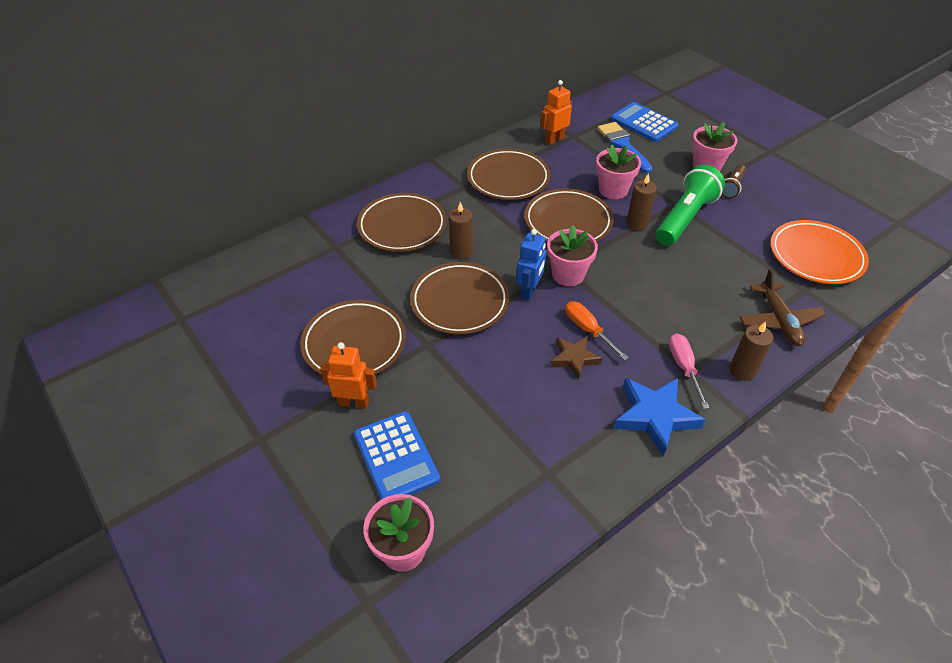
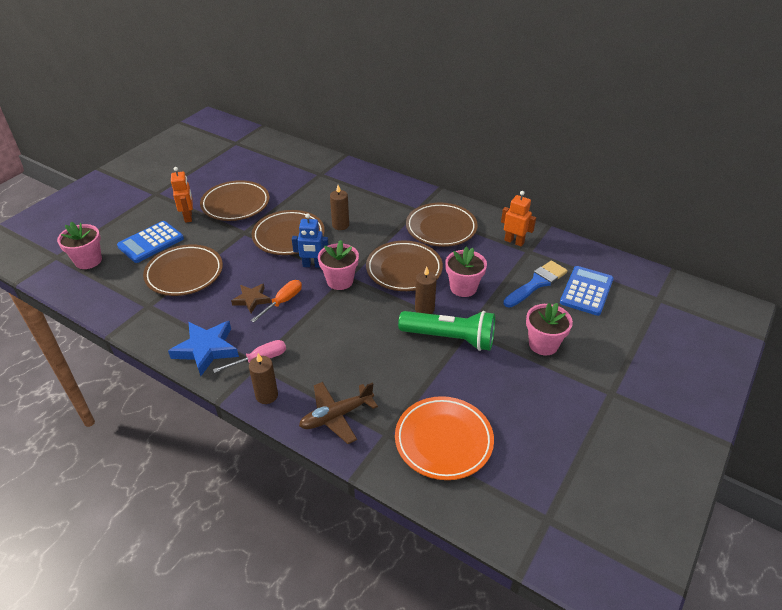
camera: 70 degrees right, 5 degrees down
(402, 226) = (354, 194): brown plate -> brown plate (184, 274)
(732, 187) = (521, 366): brown flashlight -> none

